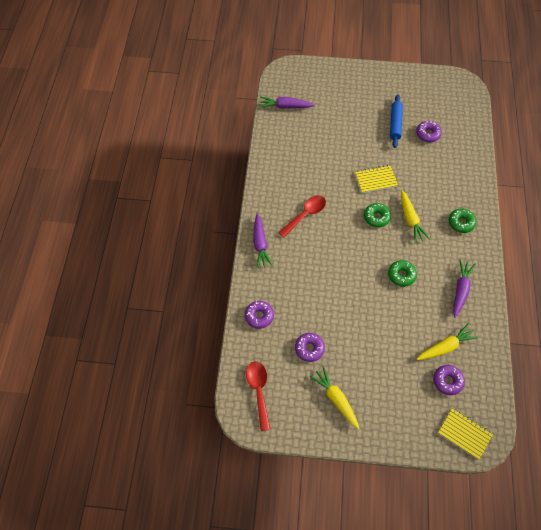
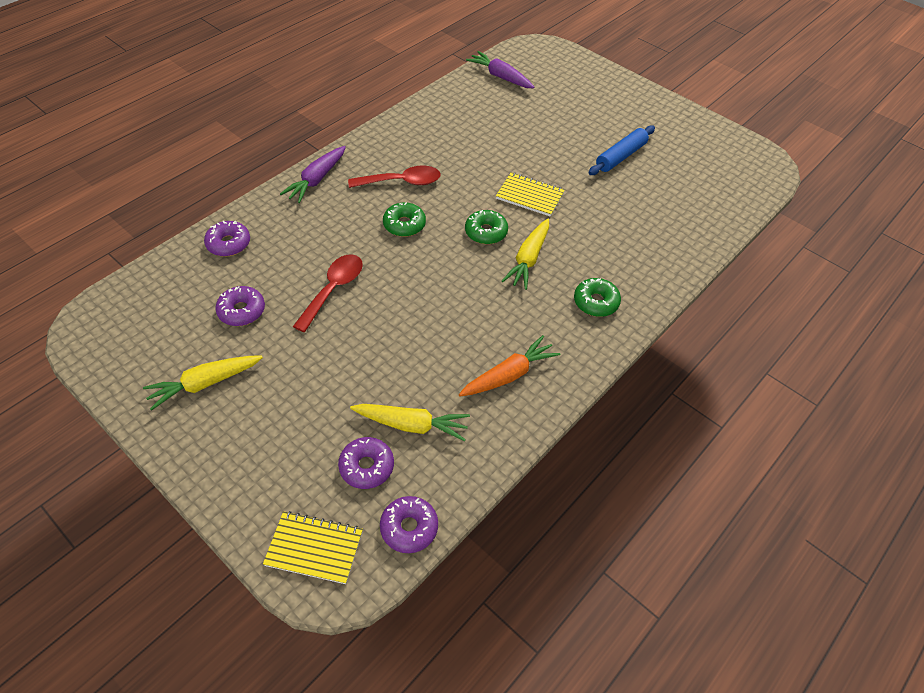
camera: 35 degrees right, 10 degrees down
(259, 391) = (134, 314): red spoon -> red spoon (333, 290)
(336, 399) = (205, 383): yellow carrot -> yellow carrot turned 120 degrees counterclockwise
(401, 275) = (446, 309): green donut -> green donut (404, 225)
(427, 134) = (654, 188): purple donut -> purple donut (409, 528)
(460, 290) = (509, 375): purple carrot -> orange carrot
(464, 433) = (314, 548): yellow notebook -> yellow notebook turned 60 degrees counterclockwise

